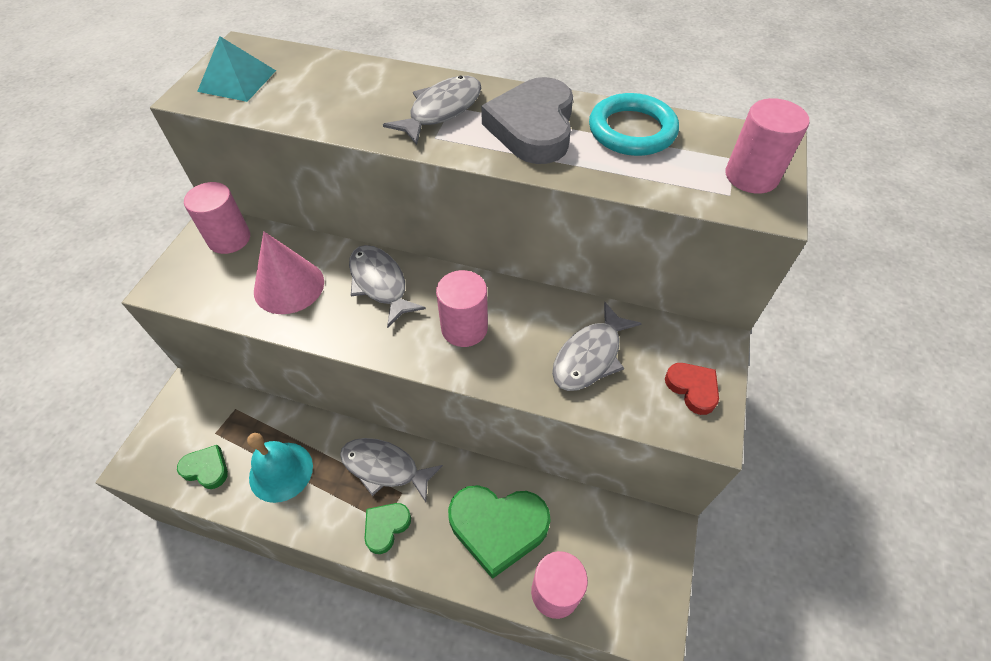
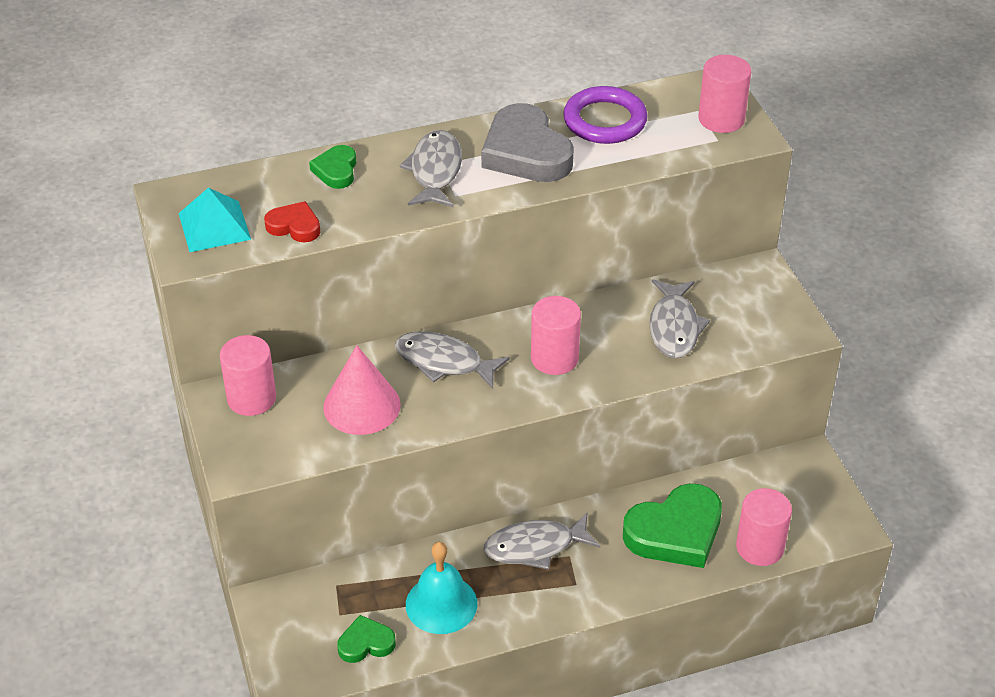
camera: 35 degrees left, 10 degrees down
(386, 527) = (581, 586): green heart -> green heart (336, 170)
(632, 130) = (605, 121): turquoise ring -> purple ring
(692, 388) = (768, 310): red heart -> red heart (294, 226)

